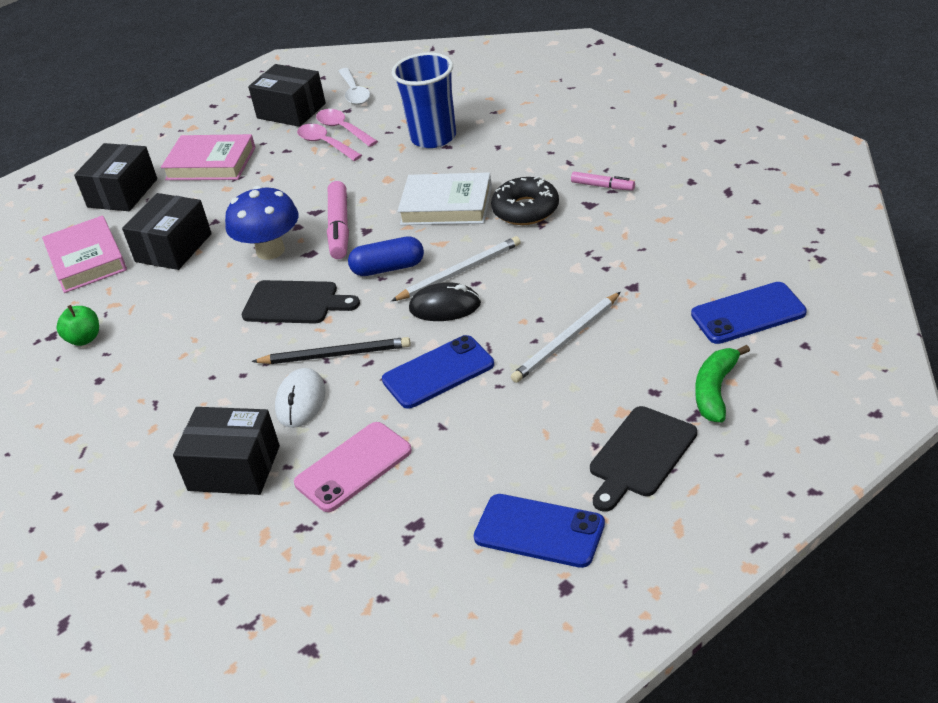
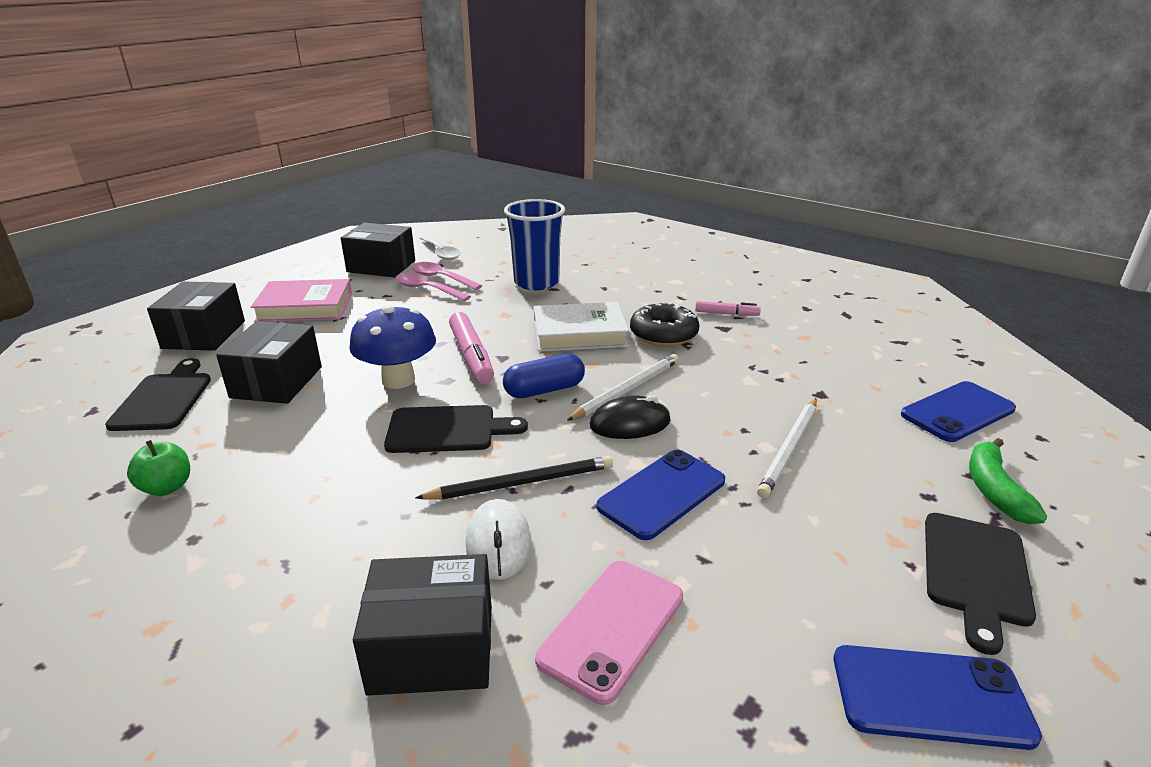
camera: 20 degrees left, 10 degrees down
(87, 260) = (164, 399): pink book -> black cutting board

